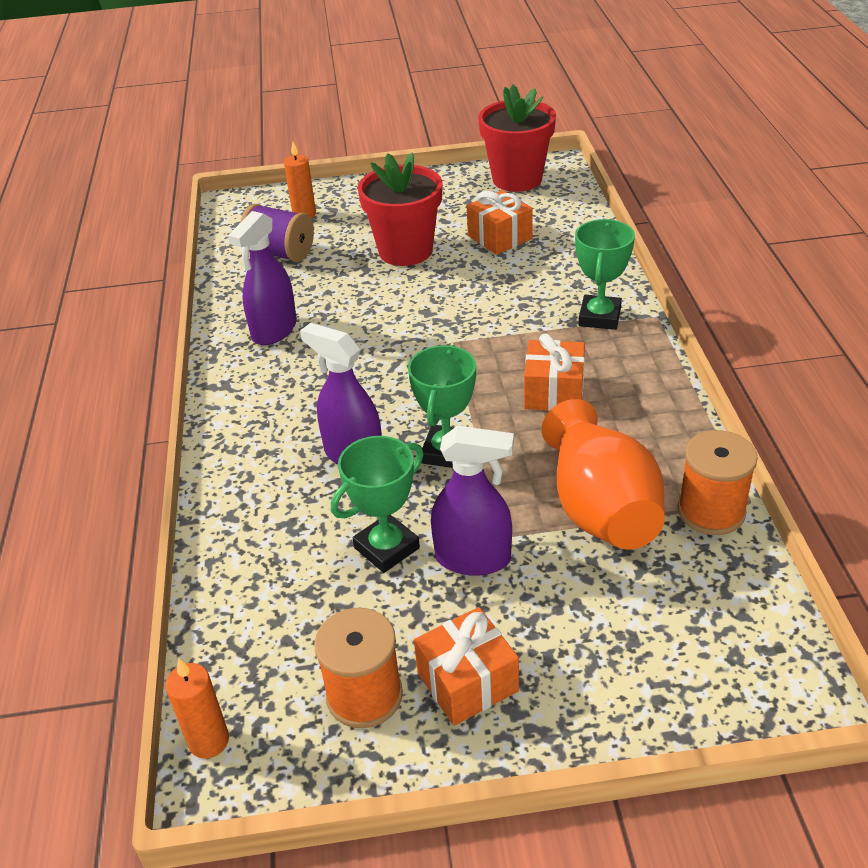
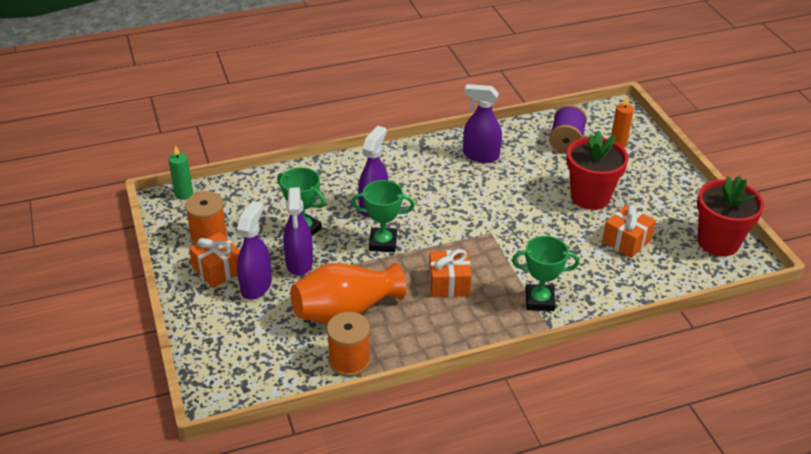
camera: 75 degrees right, 0 degrees up
(209, 741) = (184, 194): orange candle -> green candle
(523, 622) = (256, 286): none -> purple spray bottle

